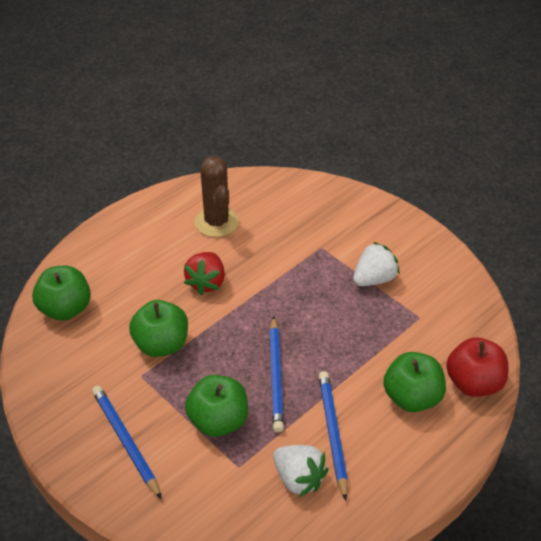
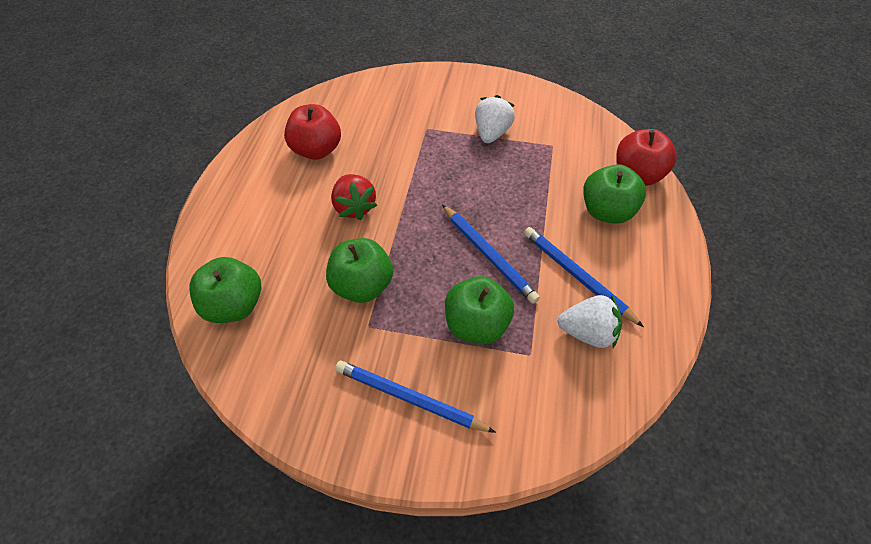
camera: 35 degrees left, 10 degrees up
(216, 222) = (317, 150): brown cactus -> red apple

